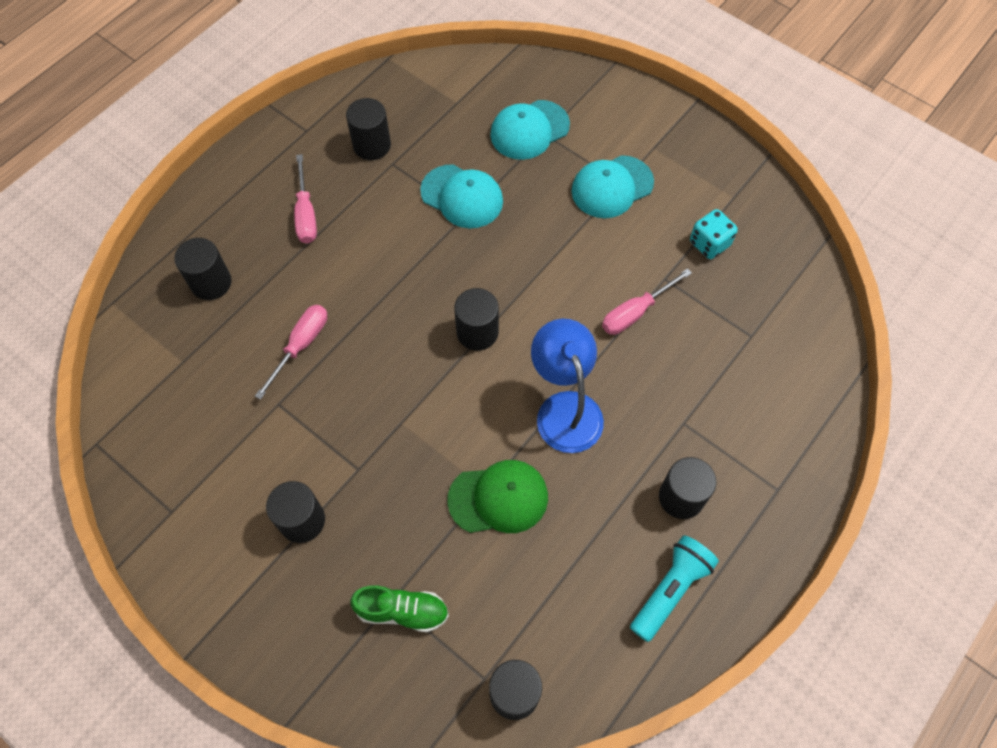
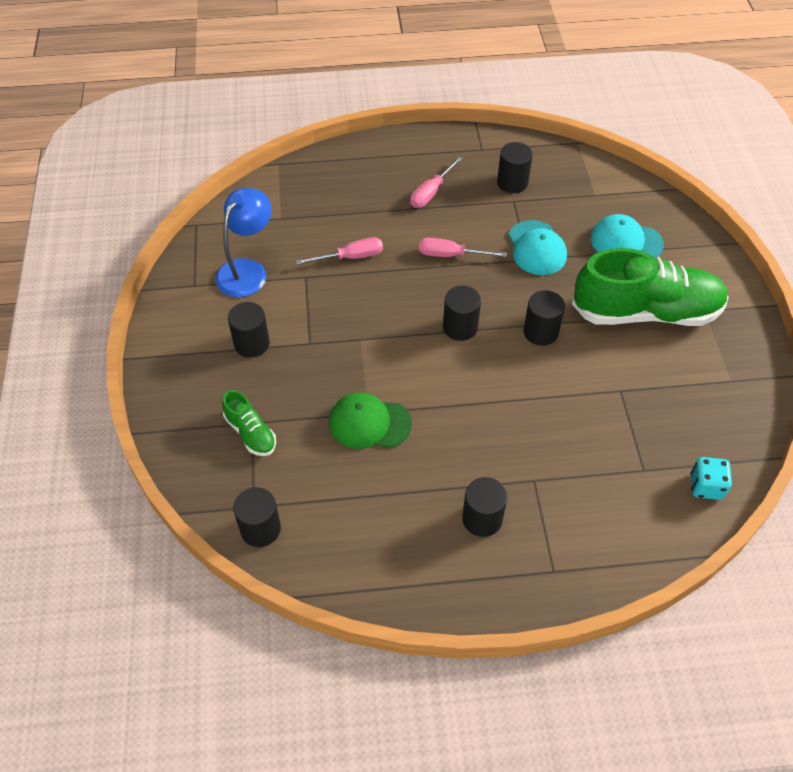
camera: 45 degrees right, 10 degrees down
(211, 283) = (339, 190): black cylinder -> black cylinder (540, 332)
(498, 498) = (369, 423): green cap -> green cap turned 150 degrees clockwise
(565, 408) = (466, 410): blue lamp -> blue lamp (247, 270)
(612, 187) = (646, 312): turquoise cap -> green shoe
(636, 312) = (576, 394): pink screwdriver -> pink screwdriver (451, 255)
(670, 589) = (414, 561): turquoise flashlight -> none
(709, 244) = (678, 394): turquoise dice -> turquoise dice (706, 486)

